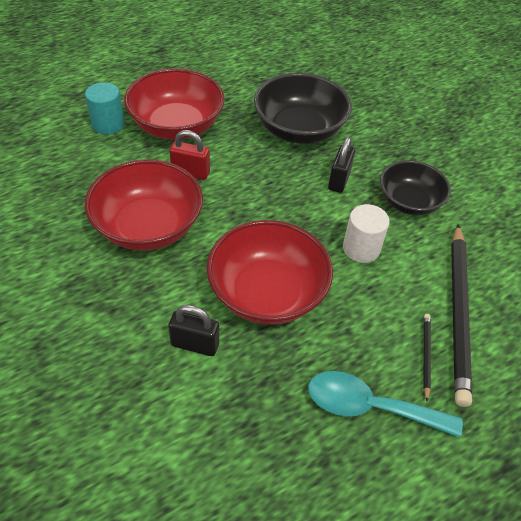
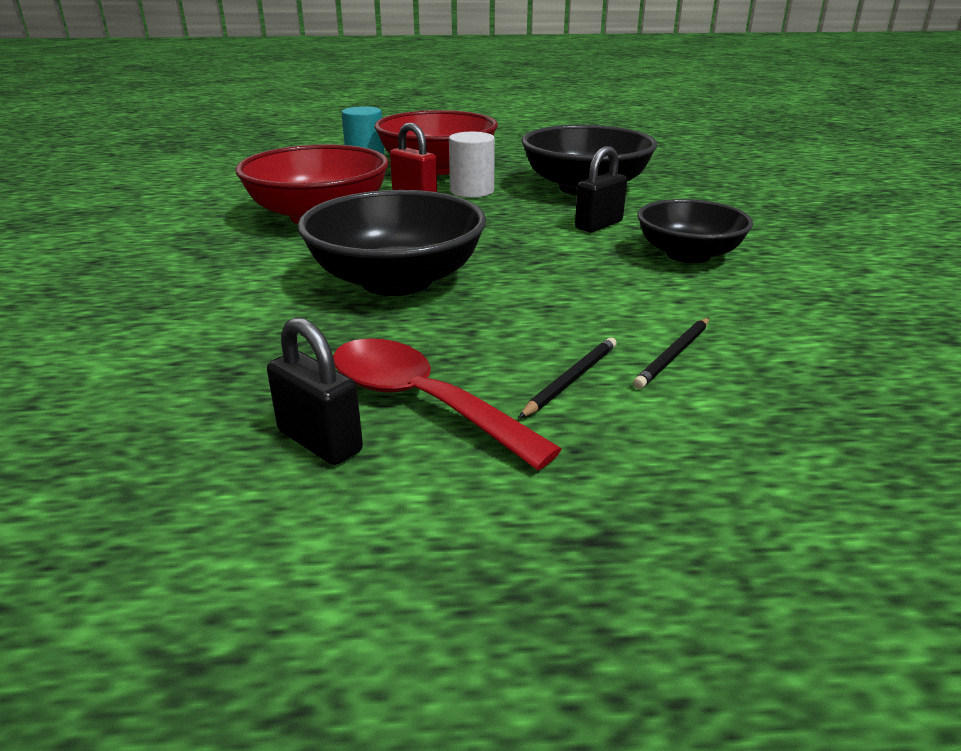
camera: 30 degrees right, 20 degrees down
(195, 344) = (256, 296): black padlock -> black padlock (320, 441)
(267, 293) = (396, 280): red bowl -> black bowl
(361, 248) = (571, 275): white cylinder -> white cylinder (472, 191)
(370, 407) = (421, 402): turquoise spoon -> red spoon
(458, 312) = (674, 355): black pencil -> black pencil, size x0.43

